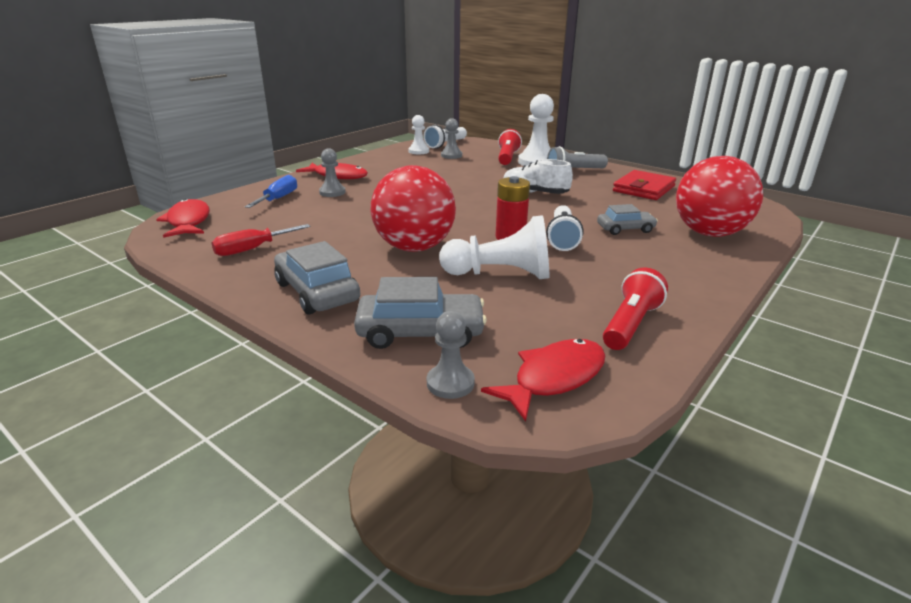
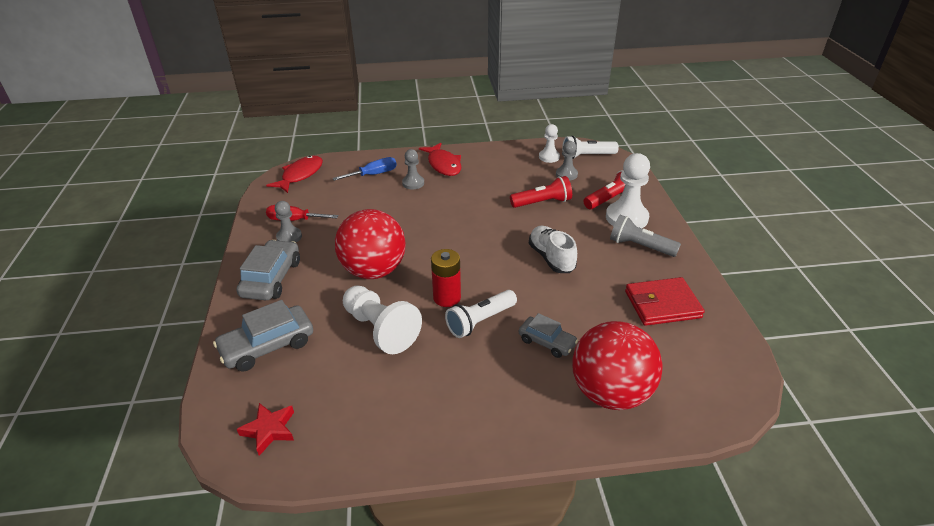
camera: 45 degrees right, 10 degrees up
(420, 332) = (267, 346): grey car -> grey car turned 105 degrees clockwise
(450, 383) = (225, 392): grey pawn -> grey pawn (289, 237)
(554, 378) = (269, 430): red fish -> red star
(630, 324) = (376, 428): red flashlight -> red flashlight (542, 202)

